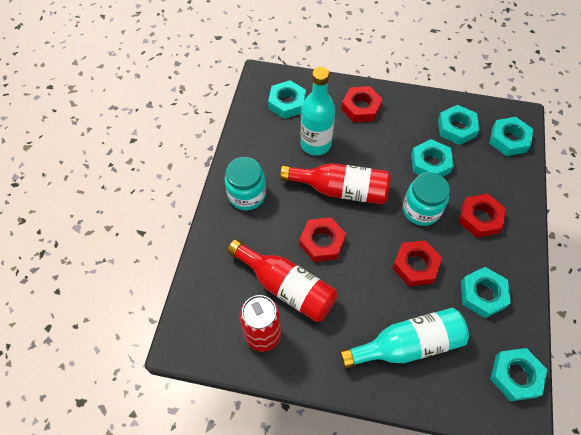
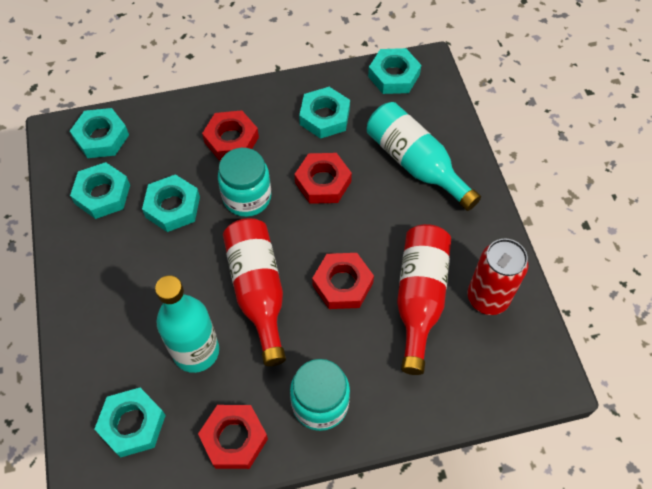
camera: 115 degrees left, 0 degrees up
(361, 108) = (106, 317): red nut -> red nut (234, 438)

